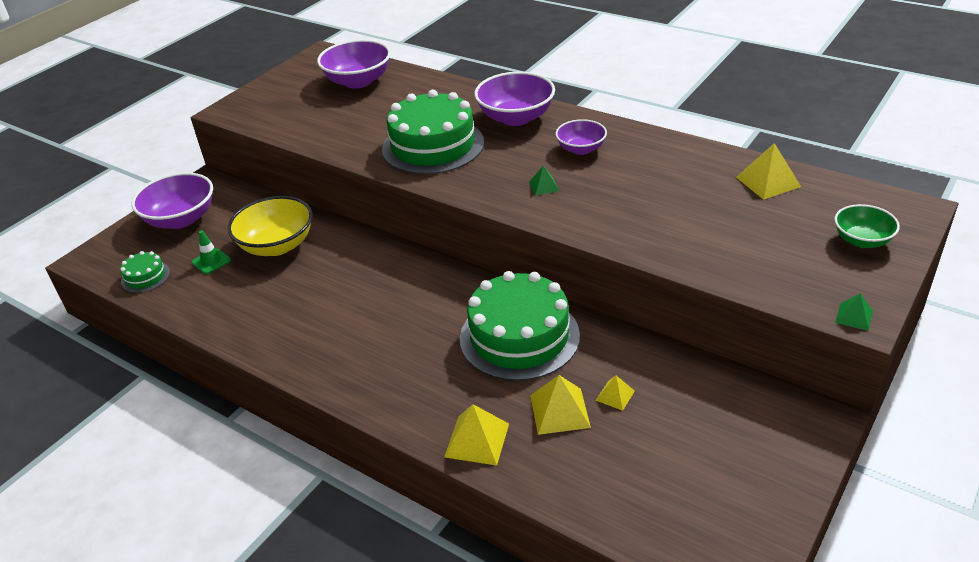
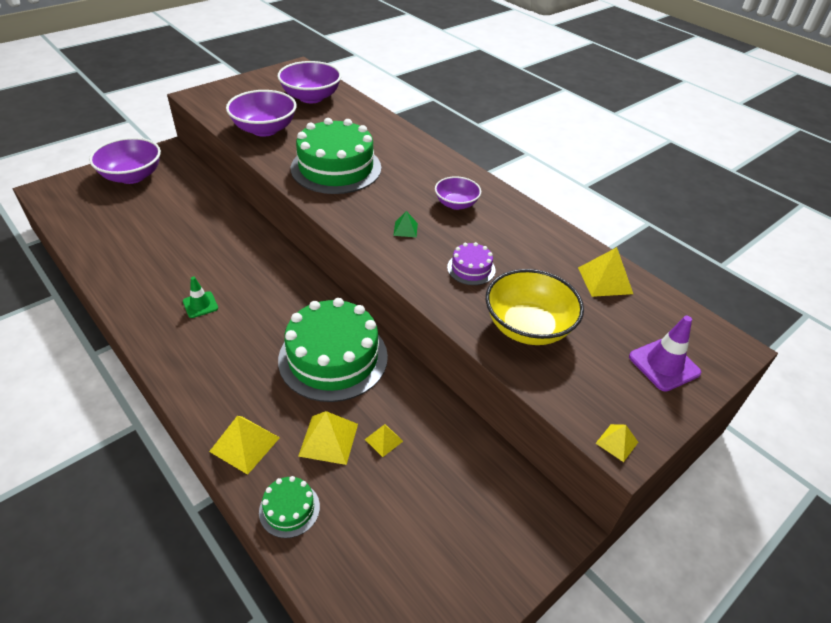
camera: 10 degrees right, 5 degrees up
(145, 277) = (77, 217): green cake -> green cake (289, 509)
(211, 261) = (132, 218): green traffic cone -> green traffic cone (200, 305)
(277, 245) = (189, 218): yellow bowl -> yellow bowl (528, 327)
(516, 117) = (418, 161): purple bowl -> purple bowl (264, 129)
(632, 205) = (471, 268): none -> purple cake
(854, 316) = (616, 442): green pyramid -> yellow pyramid
(862, 240) = (664, 365): green bowl -> purple traffic cone

